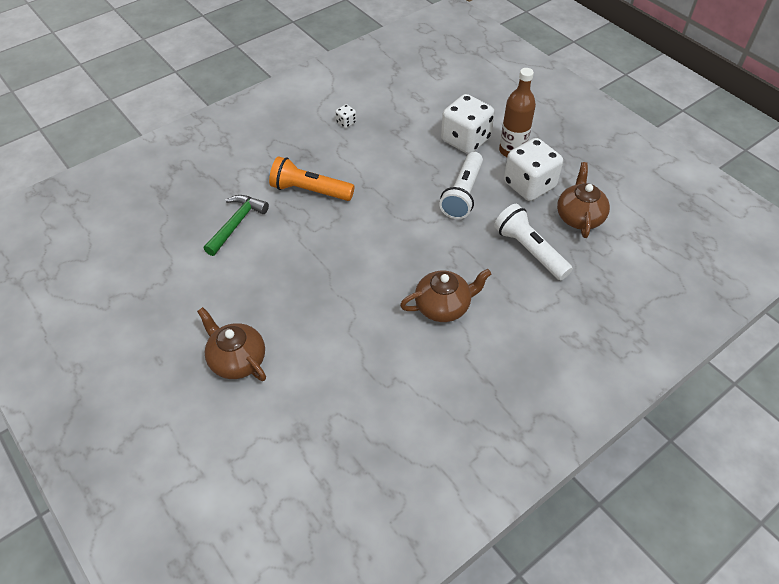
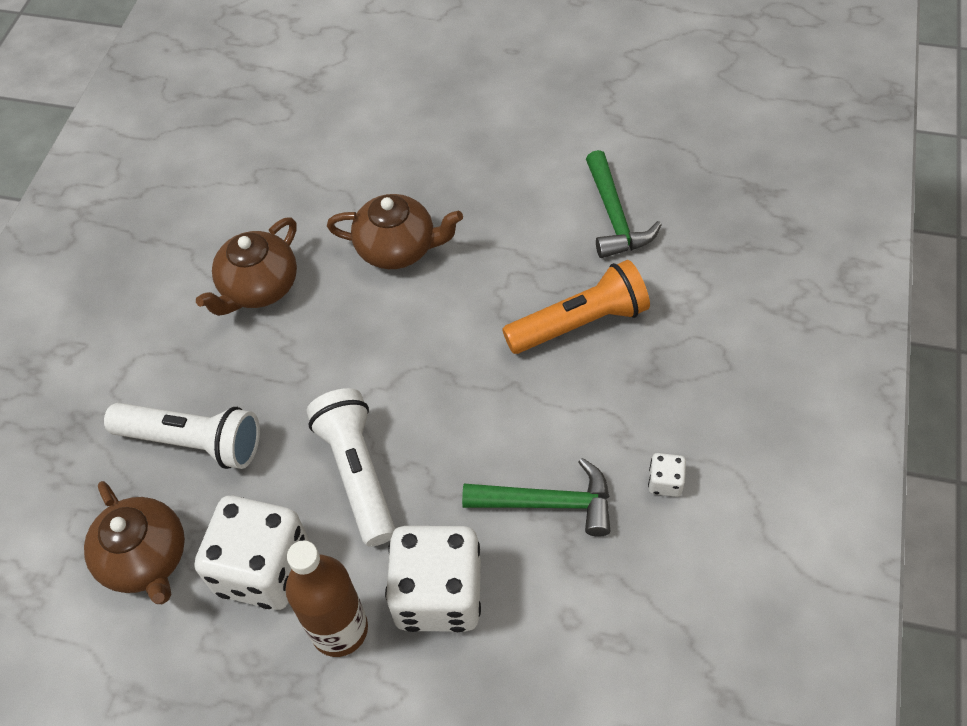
camera: 145 degrees right, 5 degrees up
(237, 360) = (436, 96): brown teapot -> brown teapot (398, 248)
(396, 141) = (548, 503): none -> green hammer

